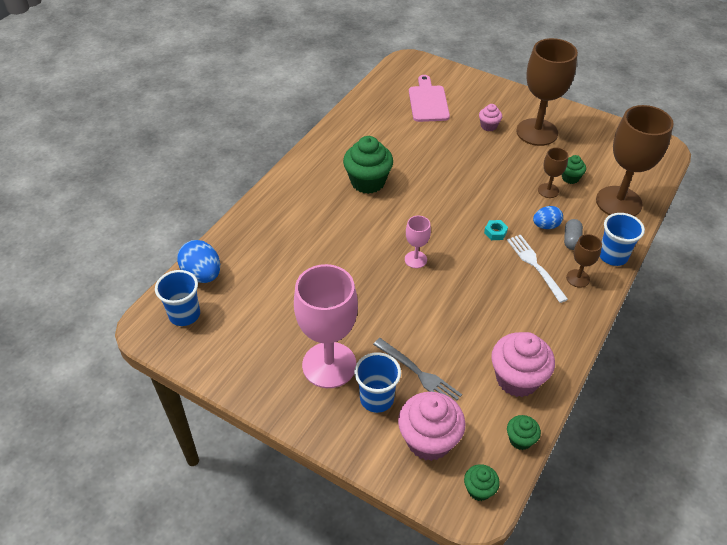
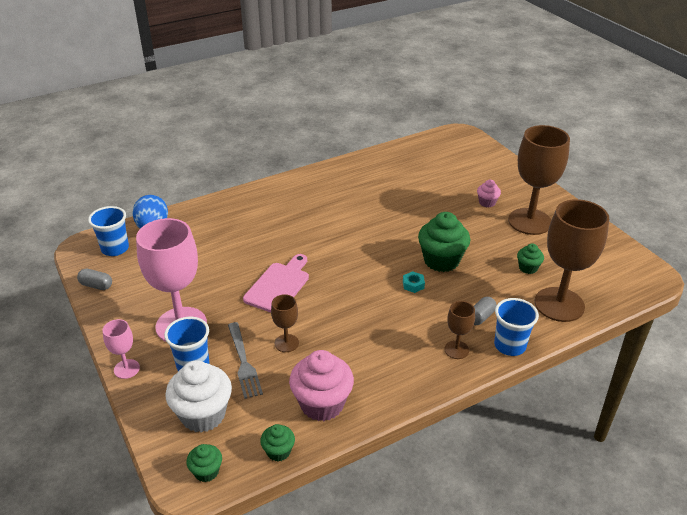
camera: 30 degrees right, 10 degrees down
(204, 363) = (96, 285): none -> grey capsule
(368, 182) = (339, 209): green cupcake -> green cupcake (441, 260)
(415, 259) = (323, 279): pink goblet -> pink goblet (126, 369)
(428, 102) = (448, 168): pink cutting board -> pink cutting board (278, 285)
(429, 440) = (203, 414): pink cupcake -> white cupcake
(535, 265) = (425, 324): white fork -> none
(546, 226) = (466, 297): blue egg -> none
(548, 190) = (496, 270): brown goblet -> brown goblet (286, 343)

